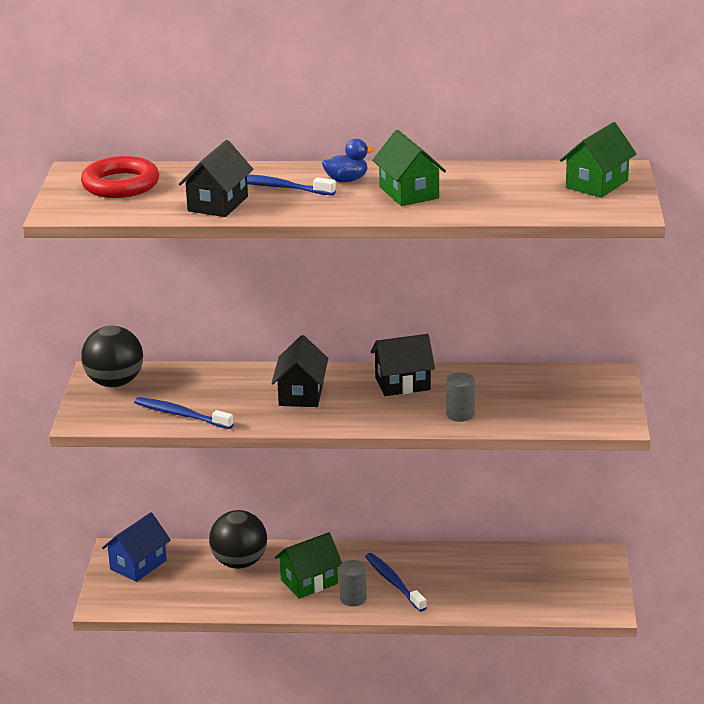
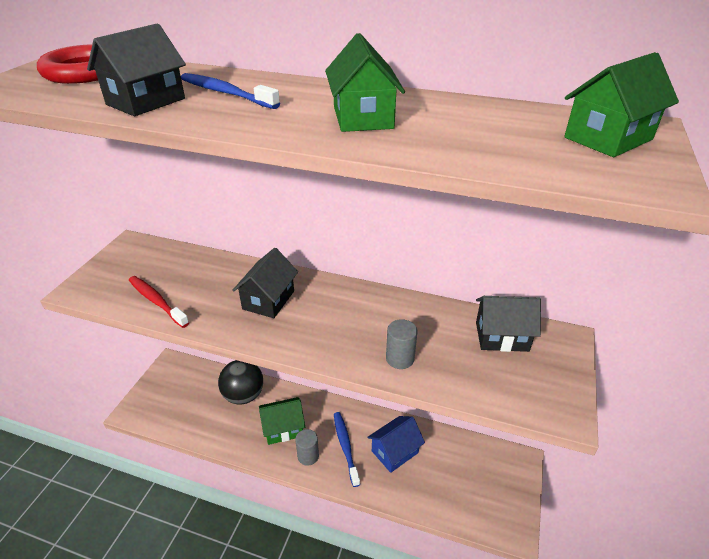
camera: 15 degrees right, 10 degrees up
(115, 383) = (133, 256): black ball -> none
(138, 565) = (176, 379): blue house -> blue house (395, 452)
(181, 415) = (156, 301): blue toothbrush -> red toothbrush
(346, 180) = (305, 95): blue duck -> none
(402, 383) = (362, 307): black house -> black house (501, 336)

